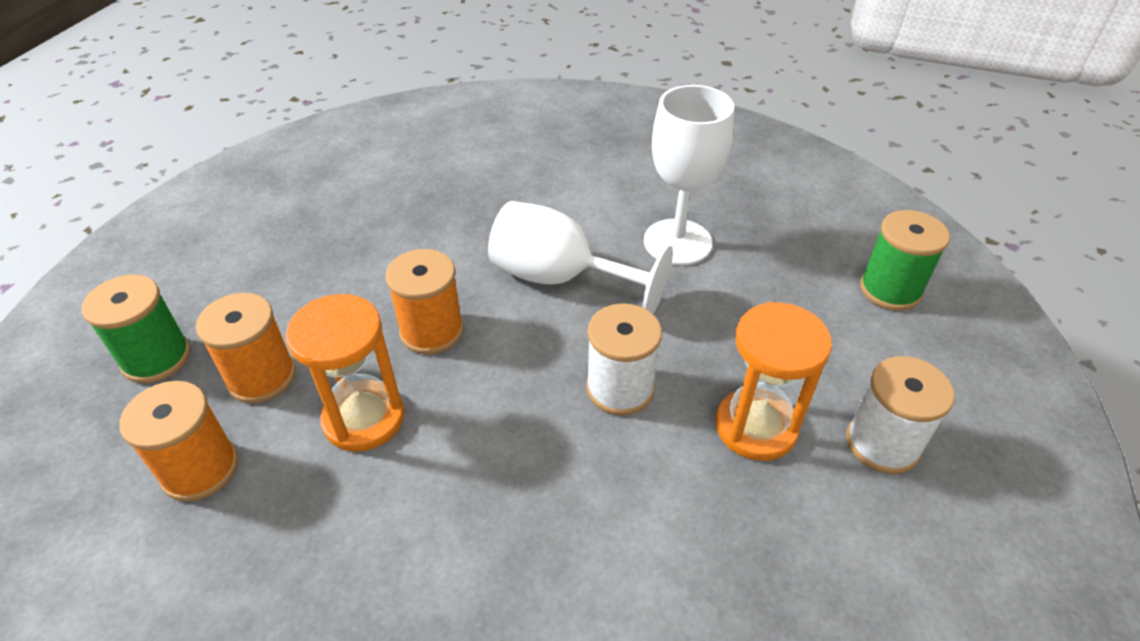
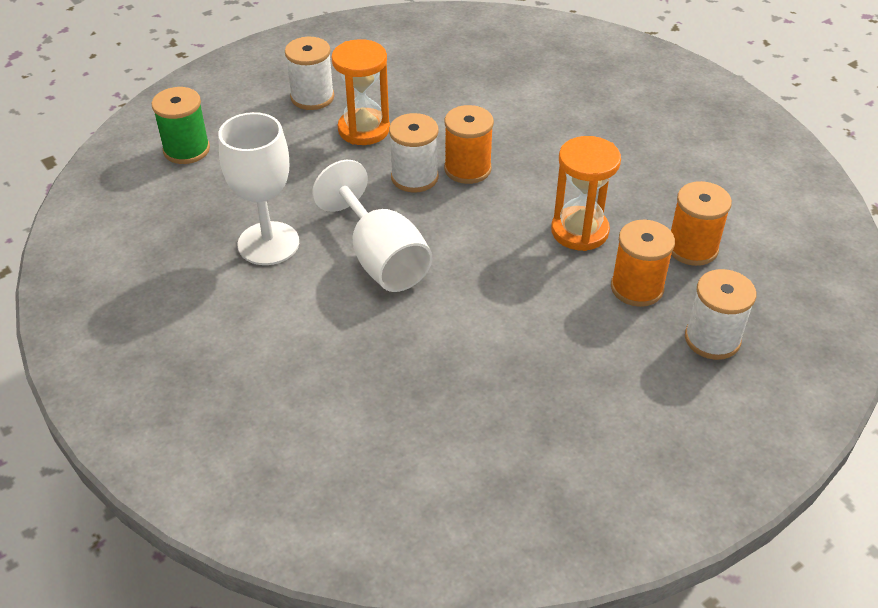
camera: 145 degrees left, 0 degrees up
(156, 358) = (712, 339): green spool -> white spool
(431, 331) = (502, 264): orange spool -> orange spool (467, 169)

